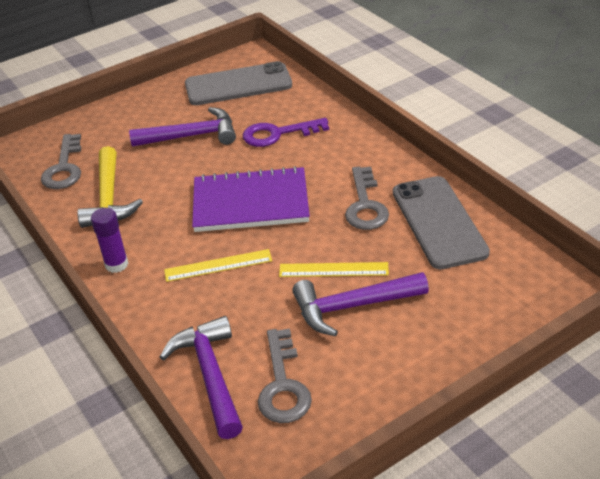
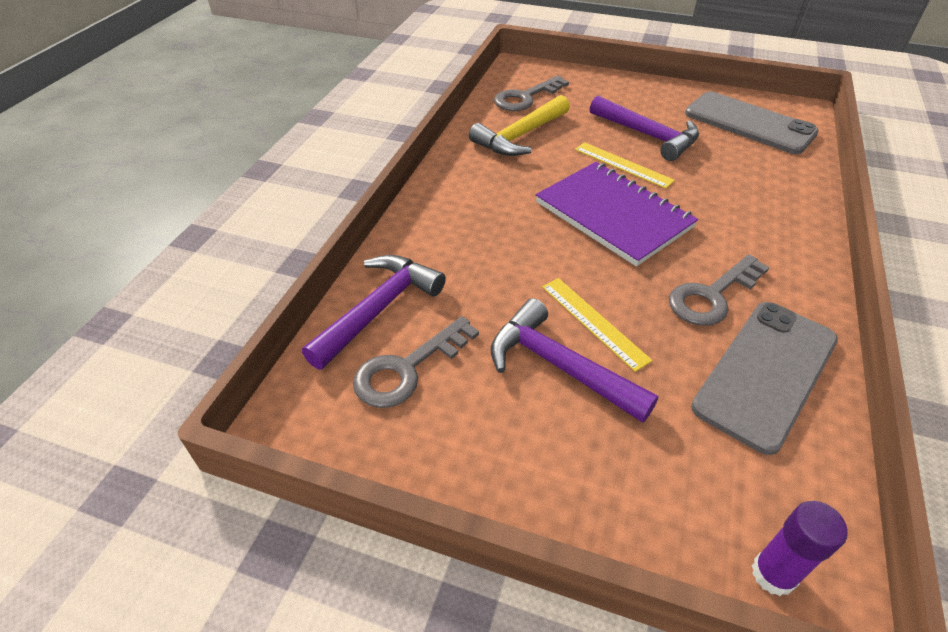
camera: 50 degrees right, 5 degrees up
(116, 264) = (452, 182): purple glue stick -> purple glue stick (773, 574)
(218, 265) = (513, 239): yellow ruler -> yellow ruler (623, 165)
(277, 134) = (723, 181): purple key -> none

